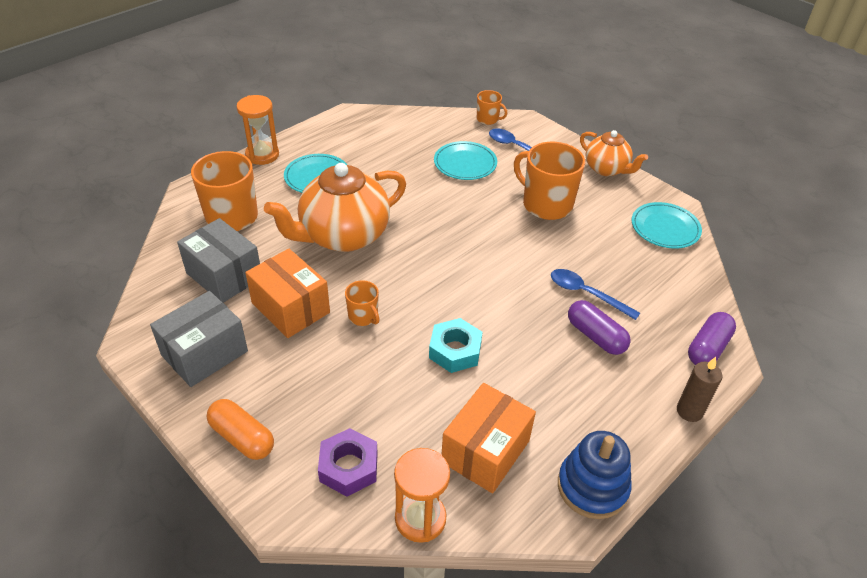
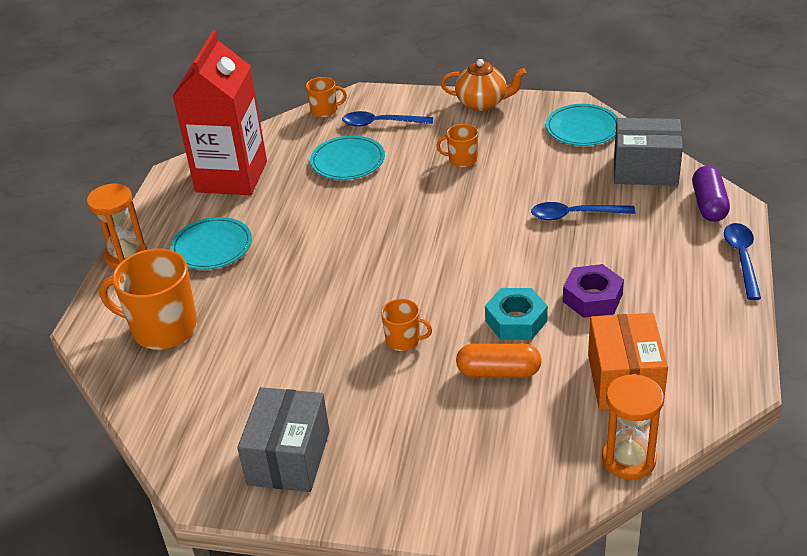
camera: 30 degrees left, 5 degrees down
(224, 275) = (224, 383): grey box -> grey box (645, 169)
(242, 437) = (410, 499): orange capsule -> orange capsule (498, 372)
(290, 308) = (326, 372): orange box -> none
(343, 236) = (303, 285): orange teapot -> none
(349, 467) = (529, 461): purple nut -> purple nut (592, 298)
(379, 135) = (231, 176): none -> red carton
(546, 204) = (462, 160): orange mug -> orange mug, size x0.51
(592, 487) = (729, 354): blue stacking toy -> none
(595, 336) = (616, 244): purple capsule -> none
(689, 411) = (742, 258): brown candle -> blue spoon

